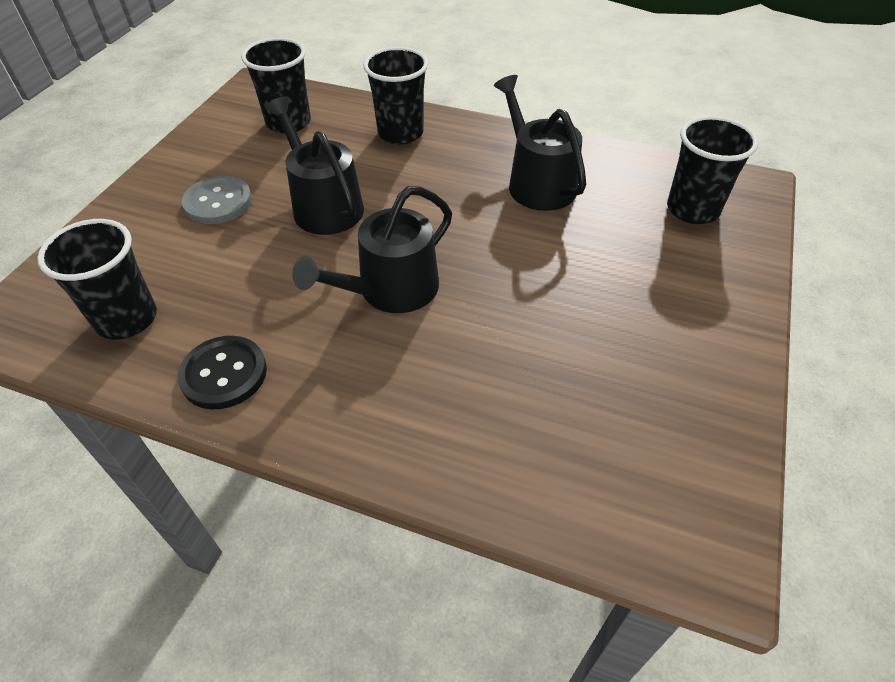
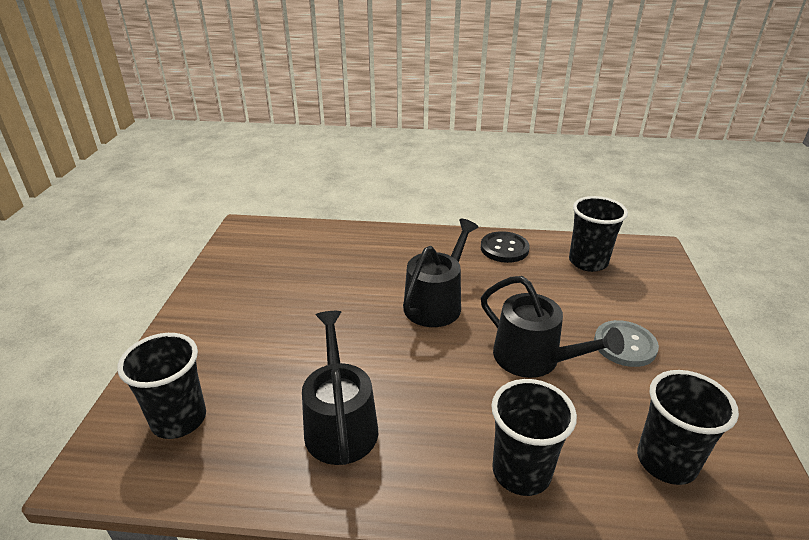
camera: 165 degrees right, 15 degrees down
(537, 183) = (340, 424): black watering can -> black watering can turned 150 degrees counterclockwise

